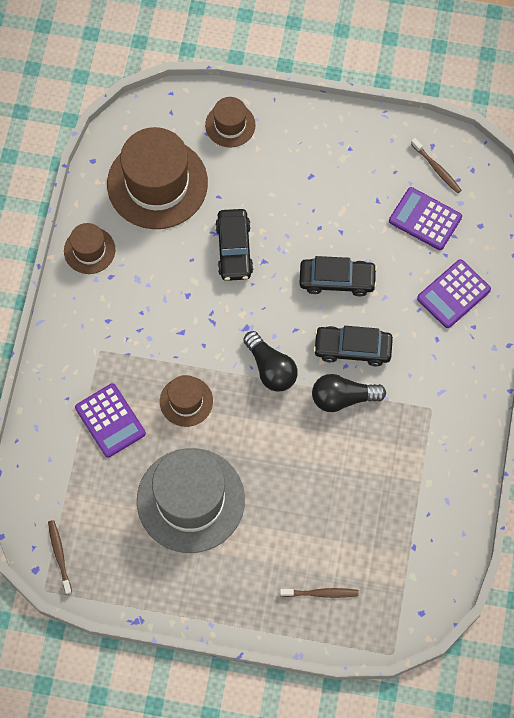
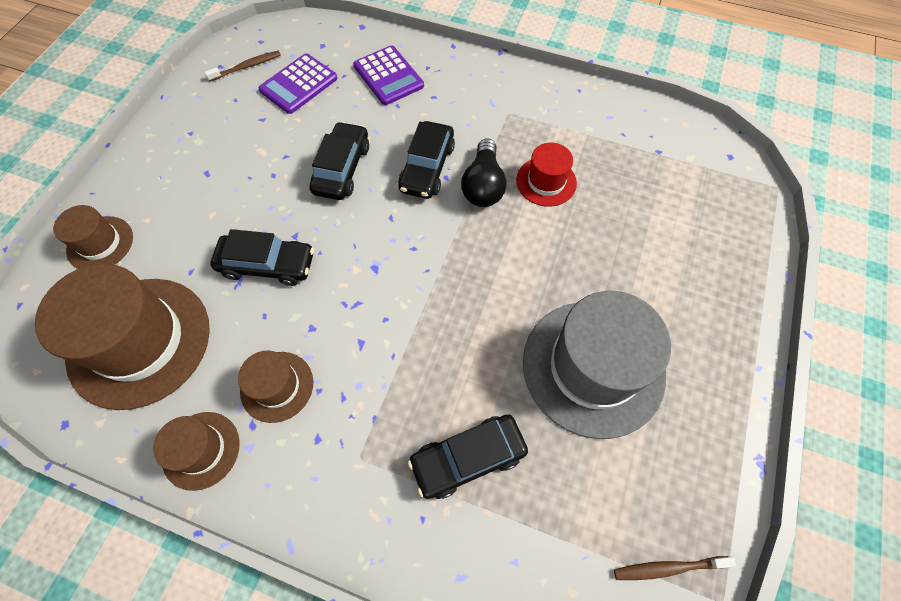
camera: 80 degrees left, 5 degrees down
(110, 420) = (468, 458): purple calculator -> black car
(186, 401) = (457, 352): brown hat -> brown hat (277, 386)
(271, 368) = (433, 250): black light bulb -> none
(321, 593) = (713, 243): brown toothbrush -> none
(358, 450) = (546, 181): none -> red hat

